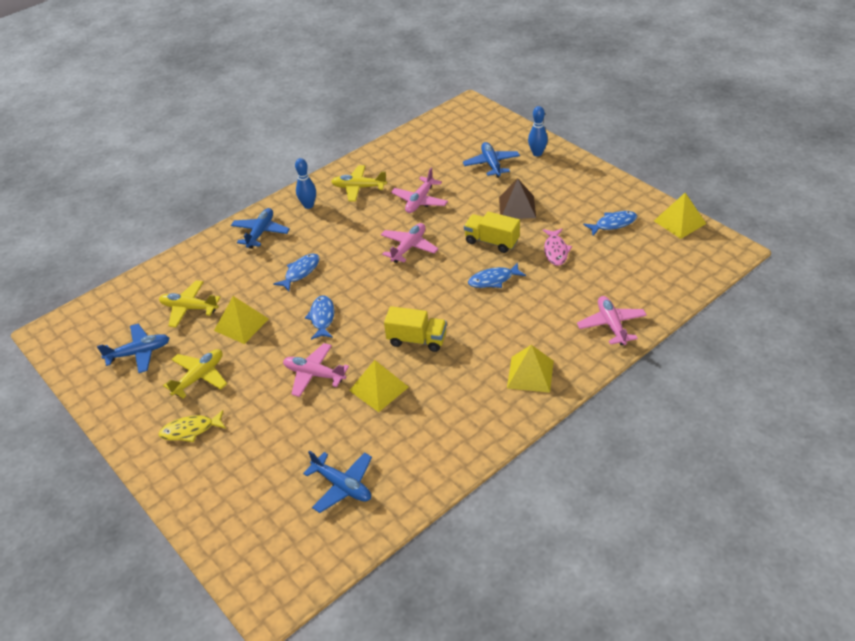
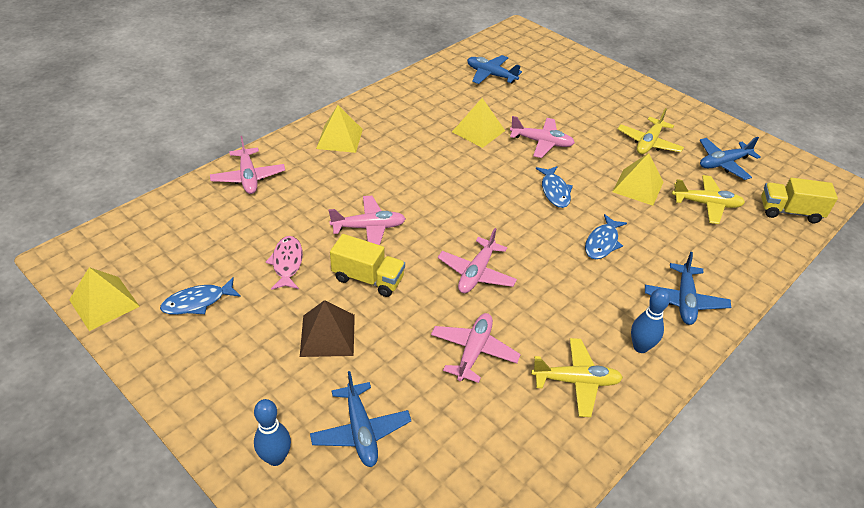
camera: 170 degrees right, 0 degrees up
(190, 430) = (629, 107): yellow fish -> none
(417, 340) = (449, 168): yellow truck -> yellow truck (789, 212)
(493, 280) = (369, 228): blue fish -> pink plane

